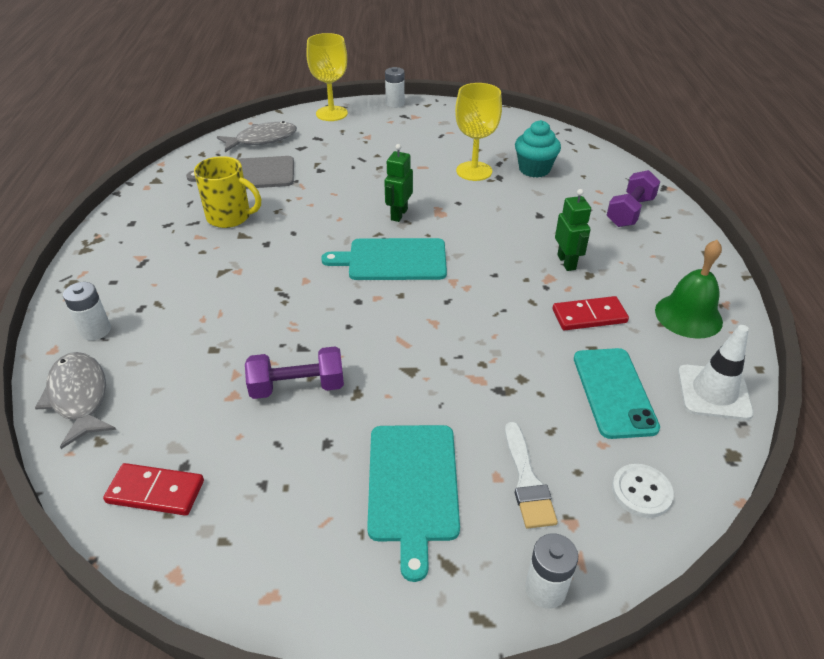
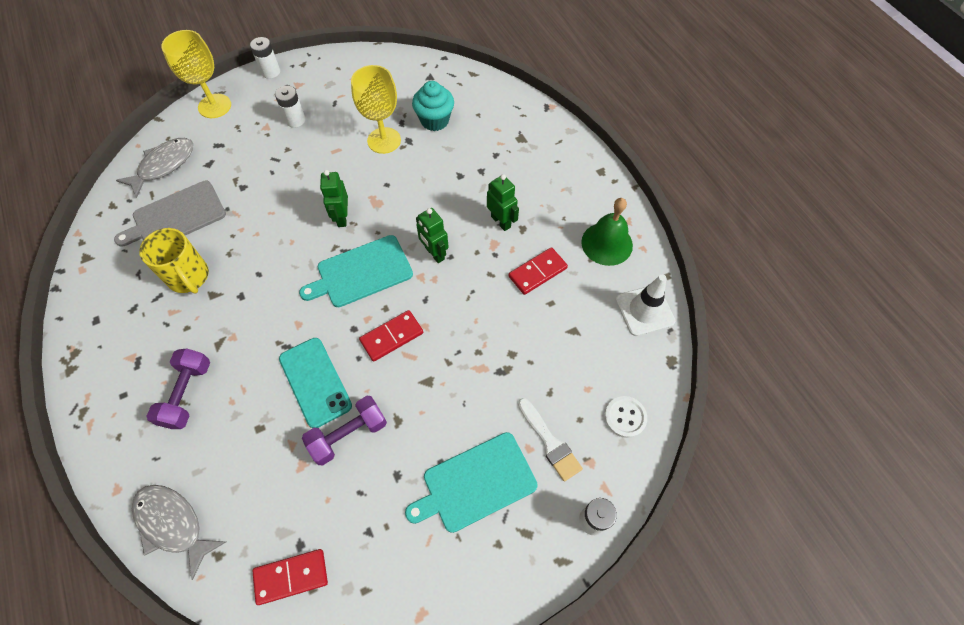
camera: 25 degrees left, 20 degrees up
(96, 330) = (142, 453): white battery -> white battery (295, 120)
(230, 217) = (189, 277): yellow mug -> yellow mug turned 60 degrees clockwise
(393, 320) = (392, 337): none -> red domino
(413, 486) = (475, 483): turquoise cutting board -> turquoise cutting board turned 90 degrees clockwise
(478, 267) = (434, 253): none -> green robot
(614, 392) = (579, 339): turquoise phone -> turquoise phone (315, 382)
(630, 212) = (529, 146): purple dumbbell -> purple dumbbell (187, 394)

